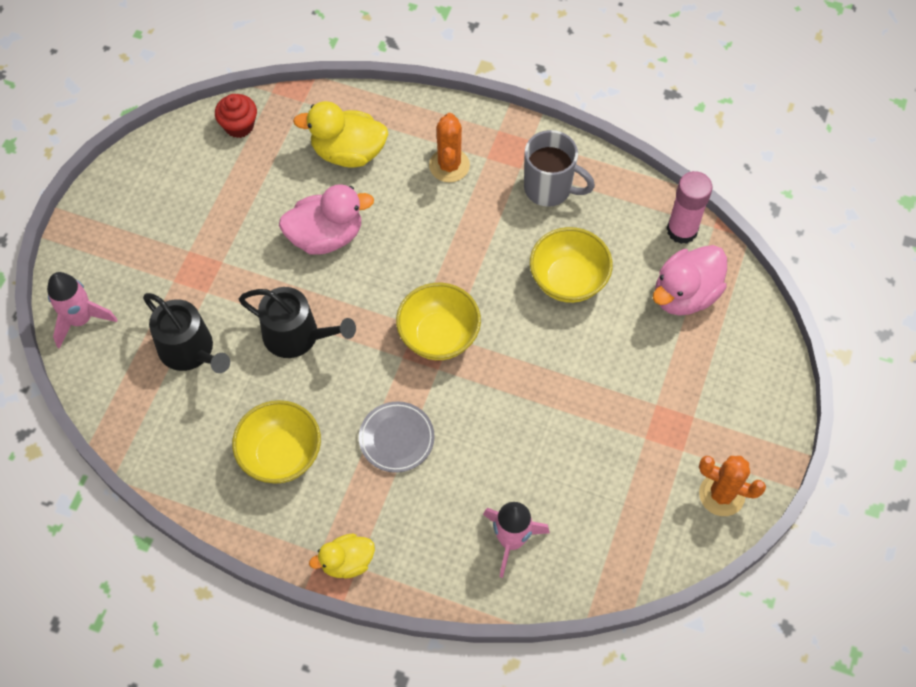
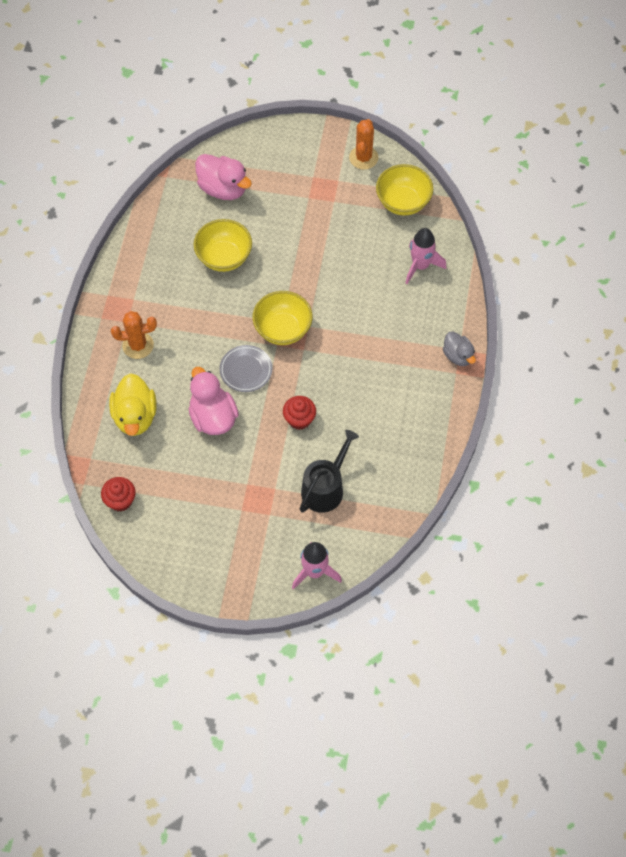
camera: 100 degrees left, 0 degrees up
(281, 455) = (393, 410): yellow bowl -> yellow bowl (403, 202)
(297, 335) = (299, 419): black watering can -> red cupcake
(347, 562) = (458, 356): yellow duck -> grey duck
(396, 438) = (365, 342): grey plate -> grey plate (246, 370)
(549, 189) = (149, 278): grey mug -> none
(682, 230) = (172, 194): pink glue stick -> none

